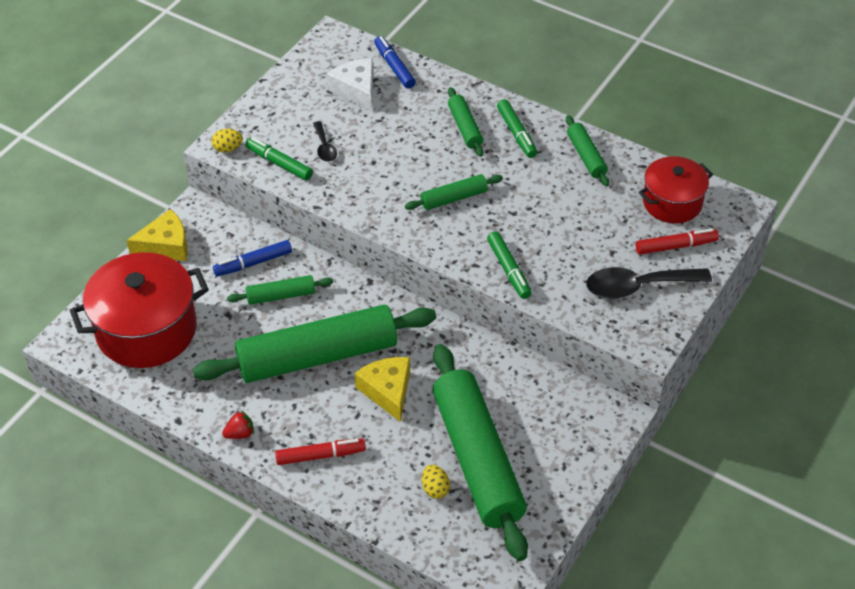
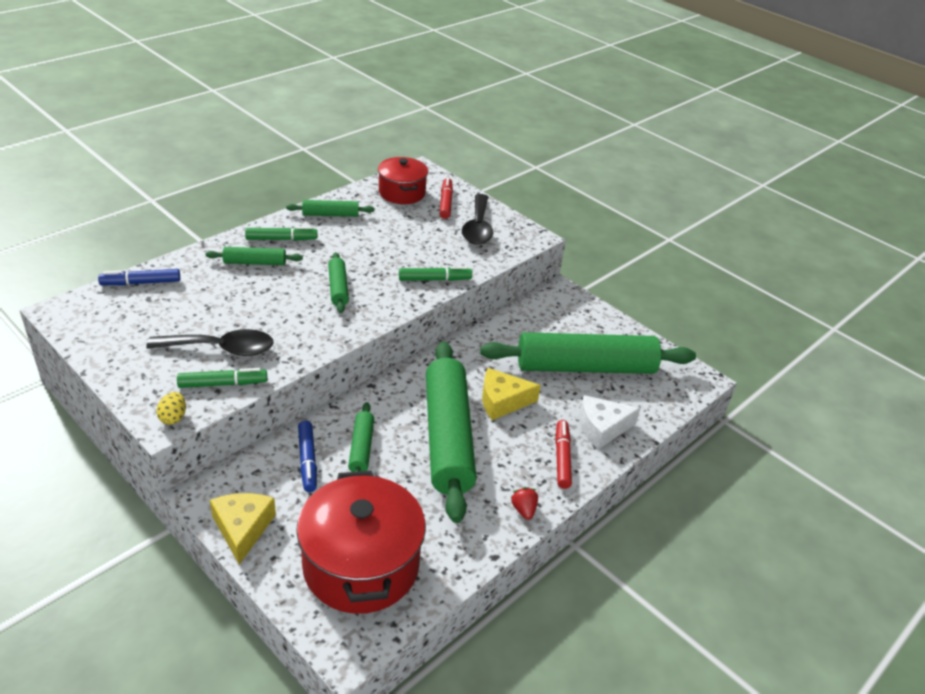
camera: 80 degrees left, 10 degrees down
(279, 163) = (223, 384): green marker -> green marker turned 150 degrees counterclockwise
(324, 147) = (221, 349): black spoon -> black spoon, size x1.90
(356, 90) = (154, 312): white cheese -> white cheese (602, 428)
(435, 489) = (610, 396): yellow egg -> none

